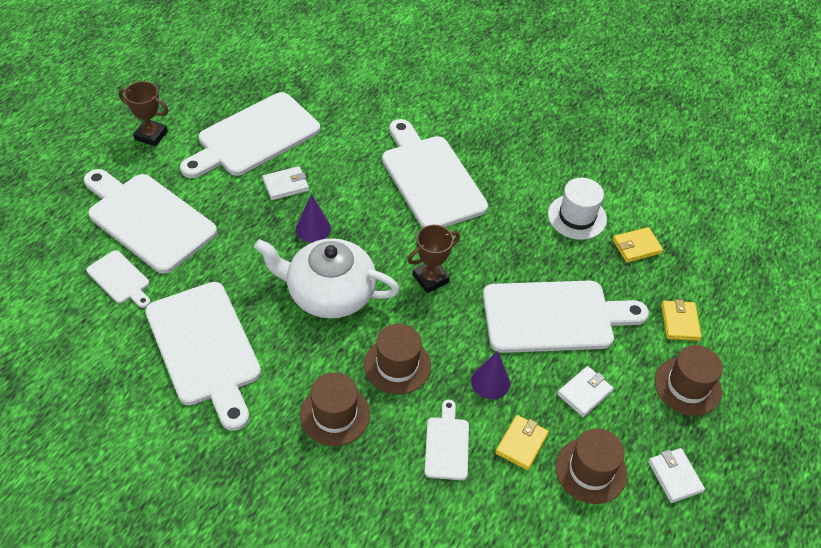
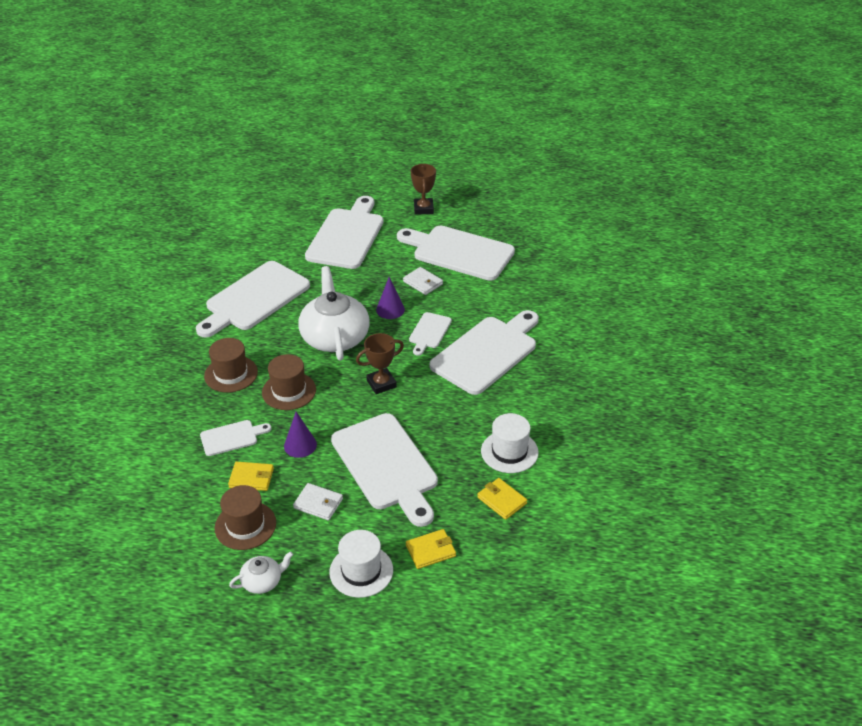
camera: 70 degrees right, 10 degrees down
(120, 279) = (289, 244): white cutting board -> white cutting board (429, 332)
(430, 278) = (381, 384): brown trophy -> brown trophy turned 60 degrees counterclockwise
(675, 476) = (262, 581): white wallet -> white teapot
(687, 386) = (361, 571): brown hat -> white hat

